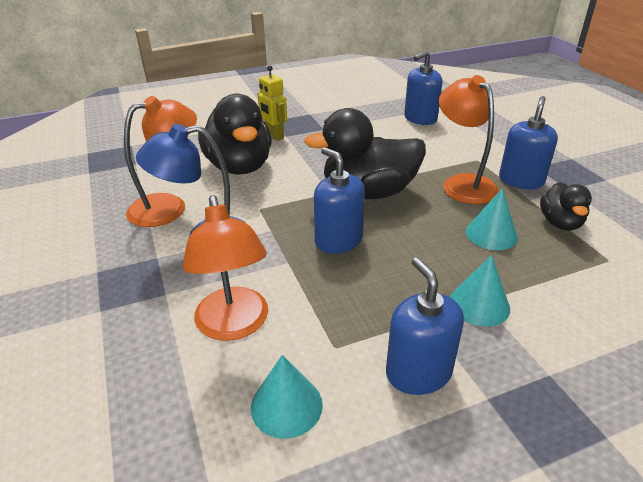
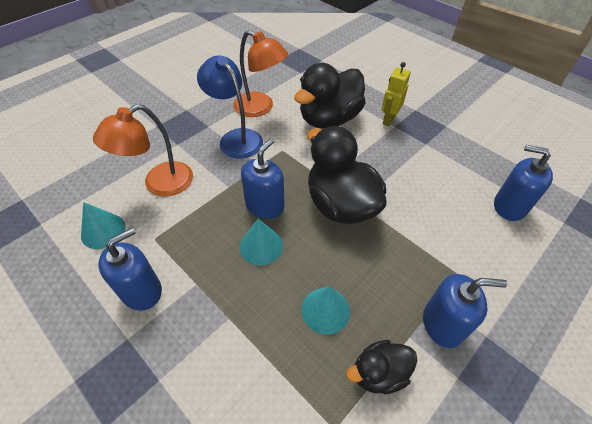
camera: 65 degrees right, 15 degrees up
(463, 183) = (401, 271): orange lamp -> none
(479, 304) = (223, 316): turquoise cone -> turquoise cone (261, 246)

